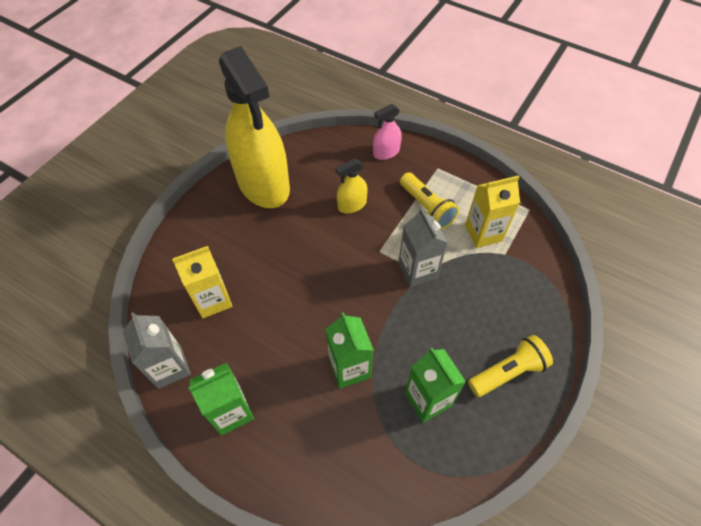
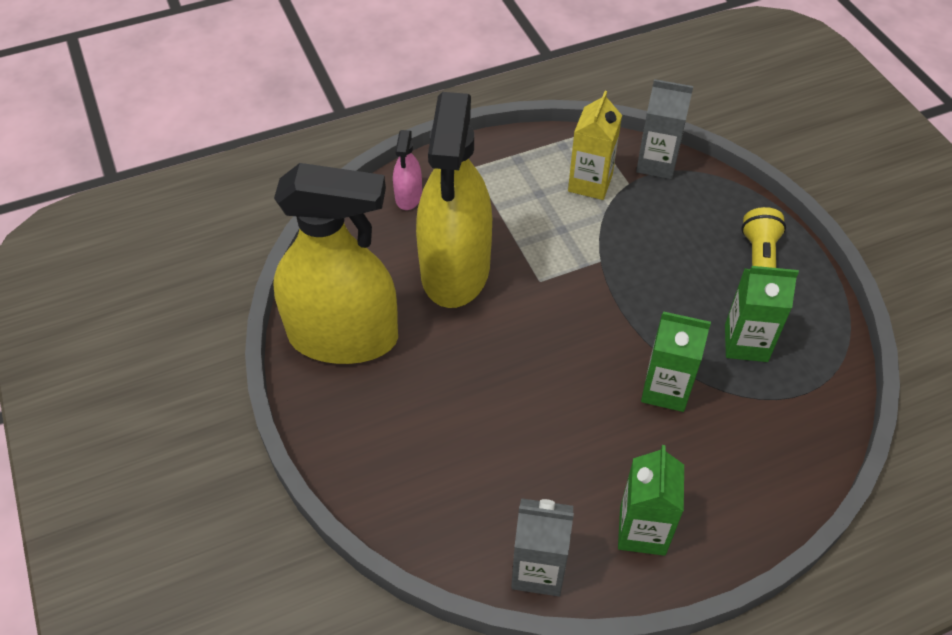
camera: 55 degrees left, 5 degrees down
(213, 300) = (476, 477): yellow carton -> none
(352, 205) = (455, 269): yellow spray bottle -> yellow spray bottle, size x2.42
(417, 271) = (592, 263): grey carton -> grey carton (656, 163)
(427, 207) = (518, 208): yellow flashlight -> none

